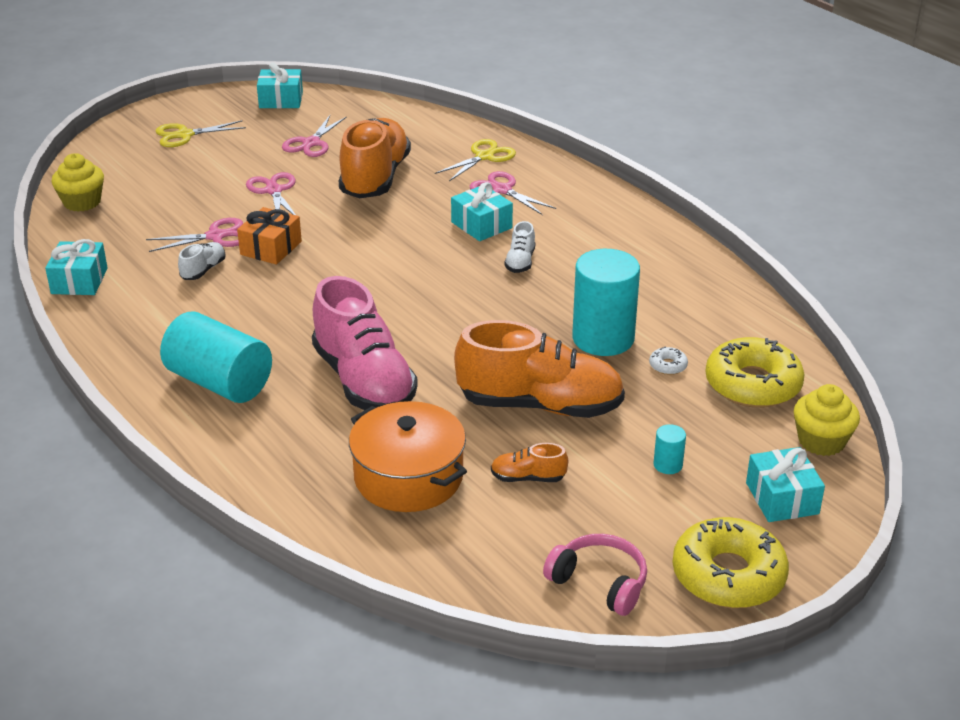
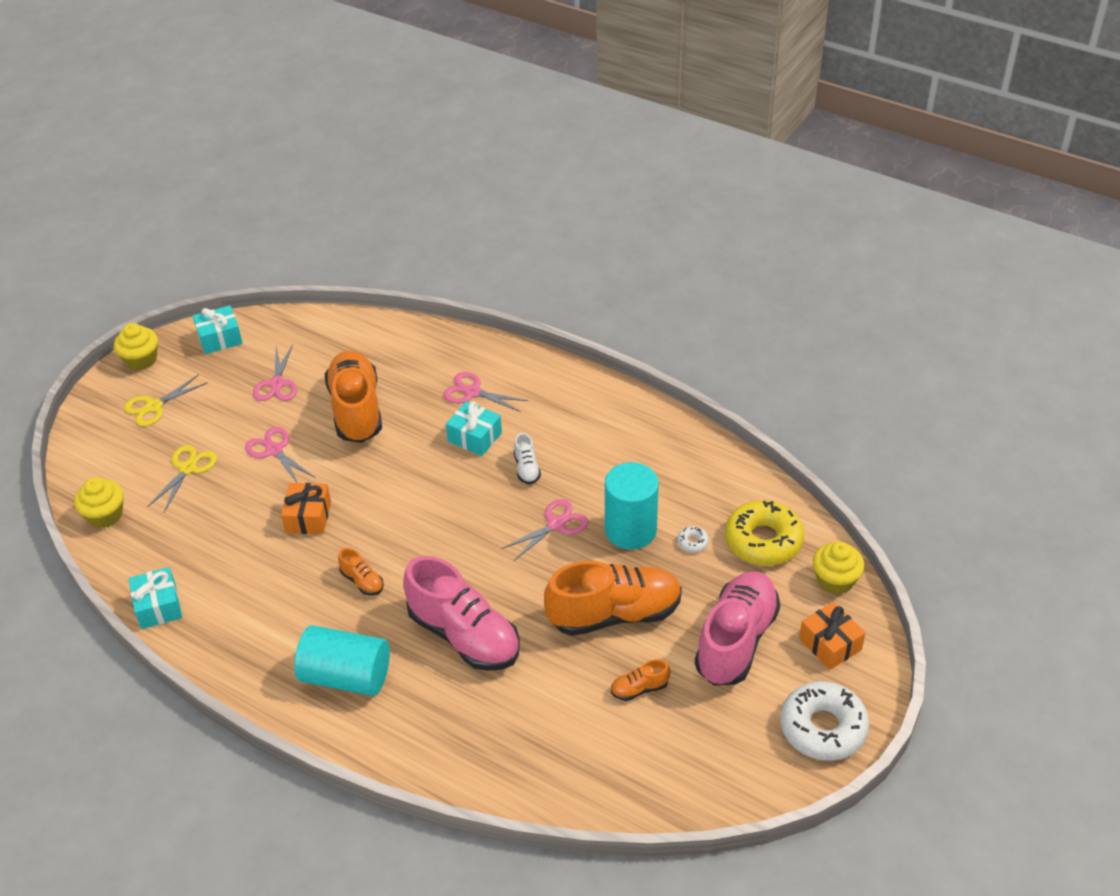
camera: 20 degrees left, 10 degrees up
(198, 100) = (141, 360): none -> yellow cupcake
(203, 270) = (263, 560): white shoe -> none
(215, 236) = (252, 518): pink scissors -> pink scissors (556, 524)
(289, 310) = (362, 581): none -> orange shoe
(408, 477) = (549, 719): orange pot -> none
(484, 157) = (438, 357): yellow scissors -> yellow scissors (188, 468)
(599, 582) = (737, 767): pink headphones -> none
(668, 465) = (736, 640): turquoise cylinder -> pink shoe
(728, 575) = (823, 728): yellow donut -> white donut
(782, 498) = (830, 644): turquoise gift -> orange gift

